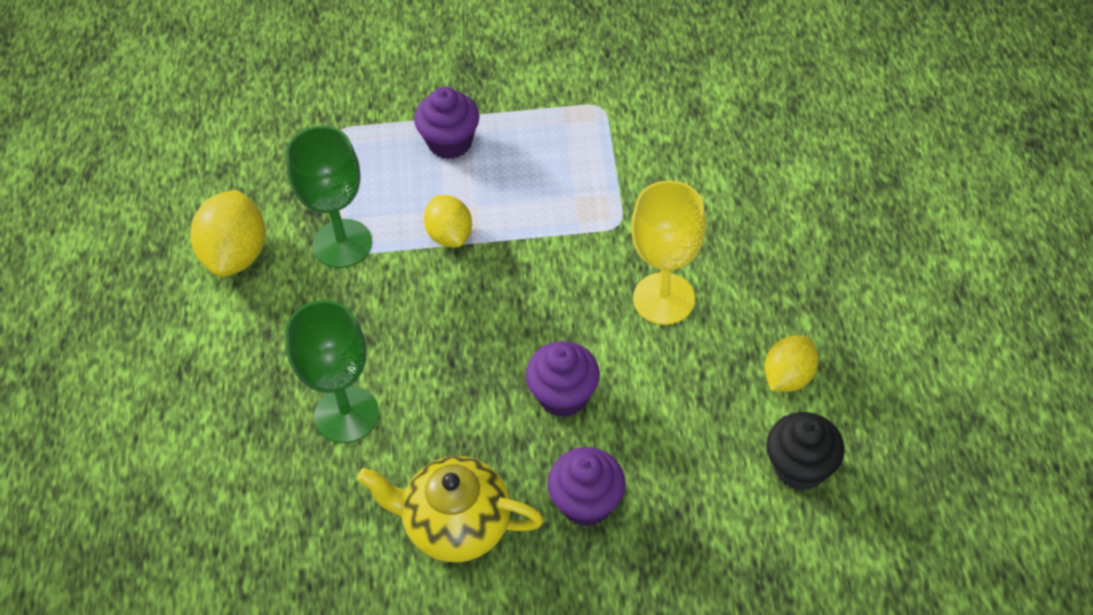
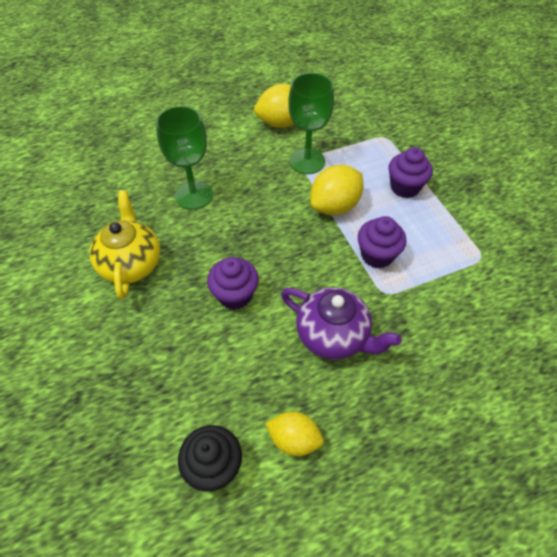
camera: 70 degrees right, 0 degrees up
(450, 235) = (334, 206): yellow lemon -> yellow lemon, size x1.53
(586, 503) = (157, 328): purple cupcake -> purple cupcake (377, 255)
(663, 299) = (333, 335): yellow goblet -> purple teapot

